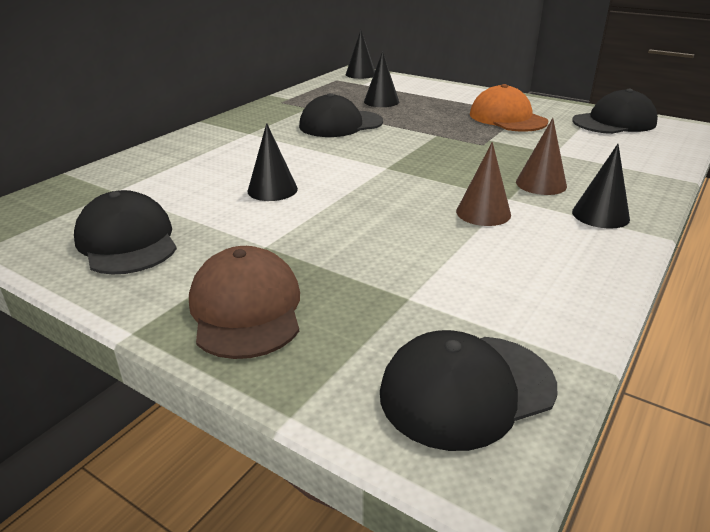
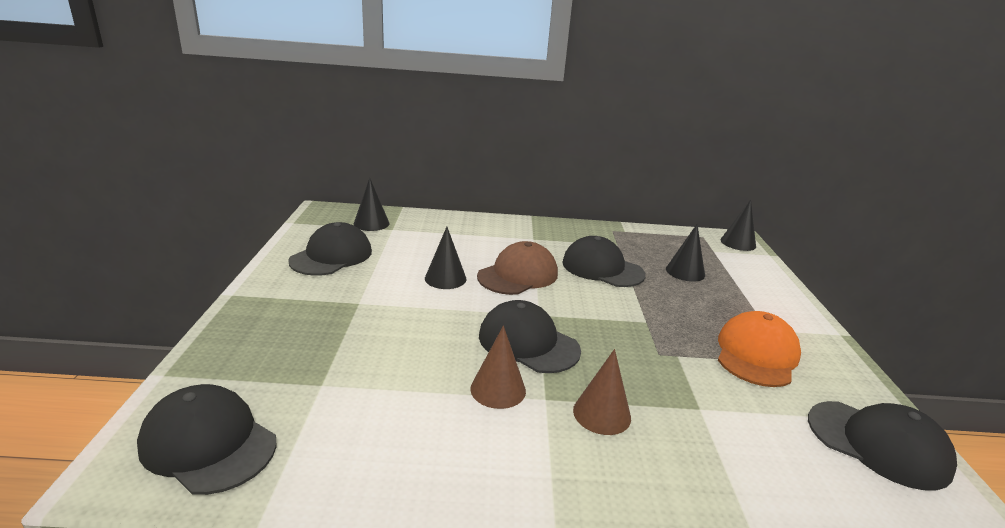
camera: 55 degrees right, 5 degrees down
(246, 309) = (273, 322): brown cap -> brown cap (518, 275)
(426, 183) = (528, 343): none -> black cap
(600, 215) = (566, 473): black cone -> black cone (371, 223)

